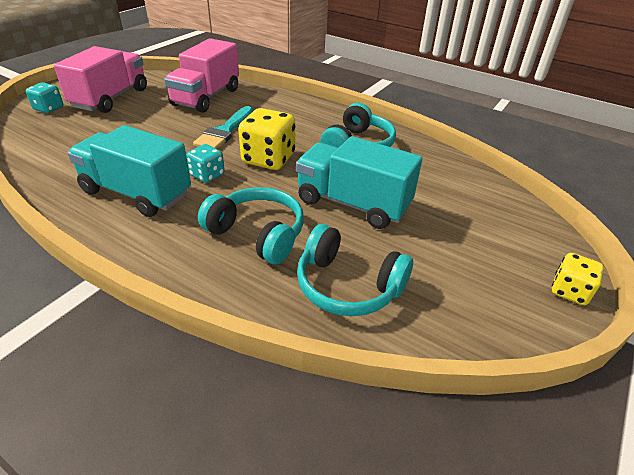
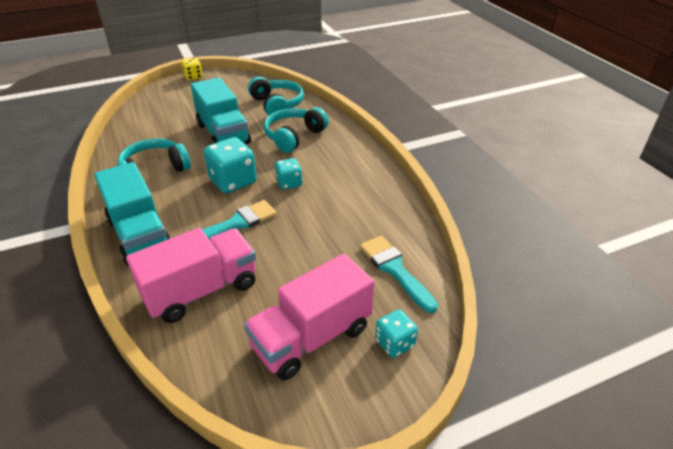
camera: 145 degrees left, 0 degrees up
(56, 141) = (395, 269): none -> turquoise brush
(136, 193) = (347, 186): turquoise truck -> turquoise truck (140, 235)
(257, 234) = (294, 136): turquoise headphones -> turquoise headphones turned 60 degrees clockwise
(268, 159) = (233, 181): yellow dice -> turquoise dice

